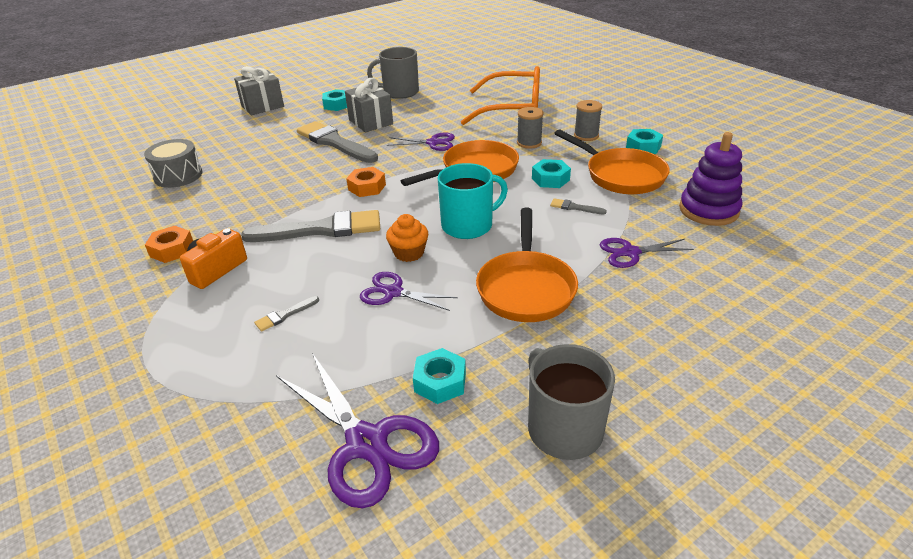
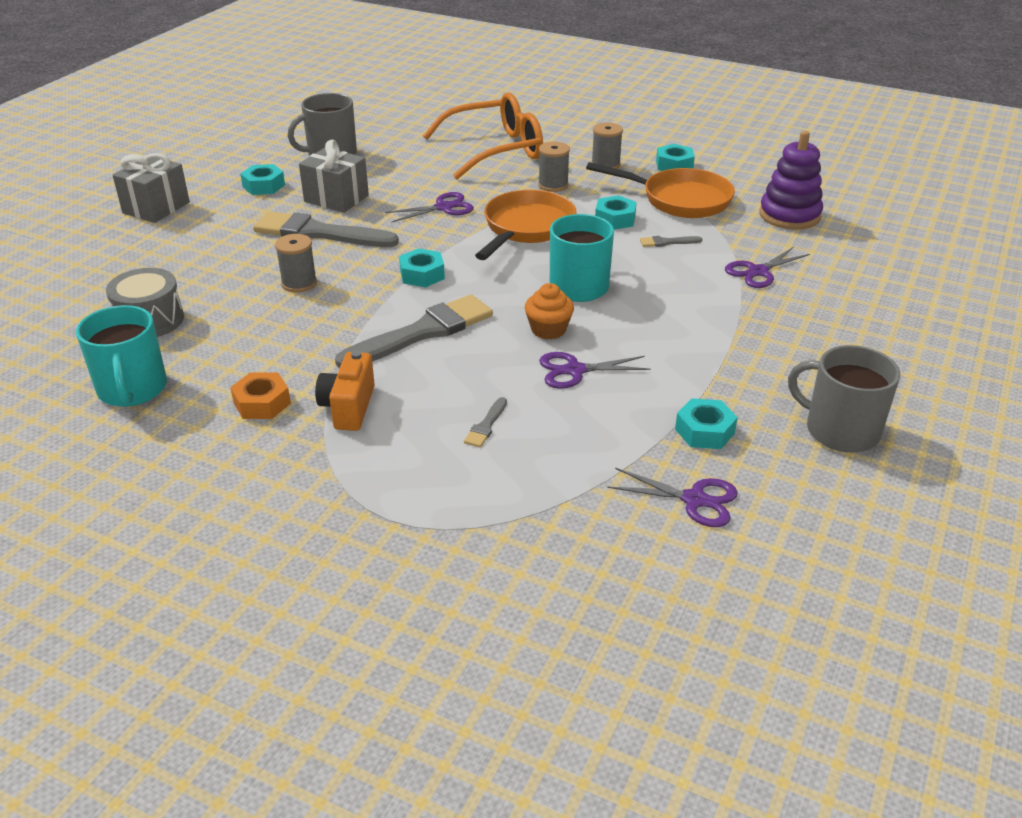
camera: 30 degrees left, 0 degrees up
(118, 217) = (132, 389): none -> turquoise mug
(285, 173) = (299, 283): none -> grey spool
(367, 187) = (422, 275): orange nut -> turquoise nut
(367, 443) = (694, 500): purple scissors -> purple scissors, size x0.59
(526, 288) = (697, 329): orange pan -> none

